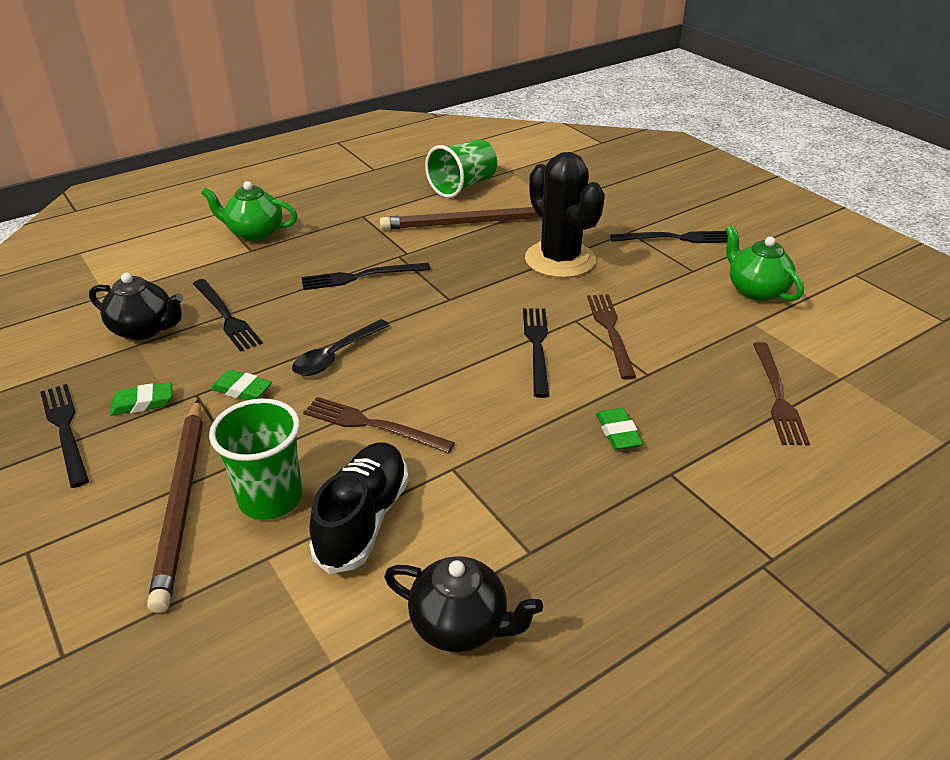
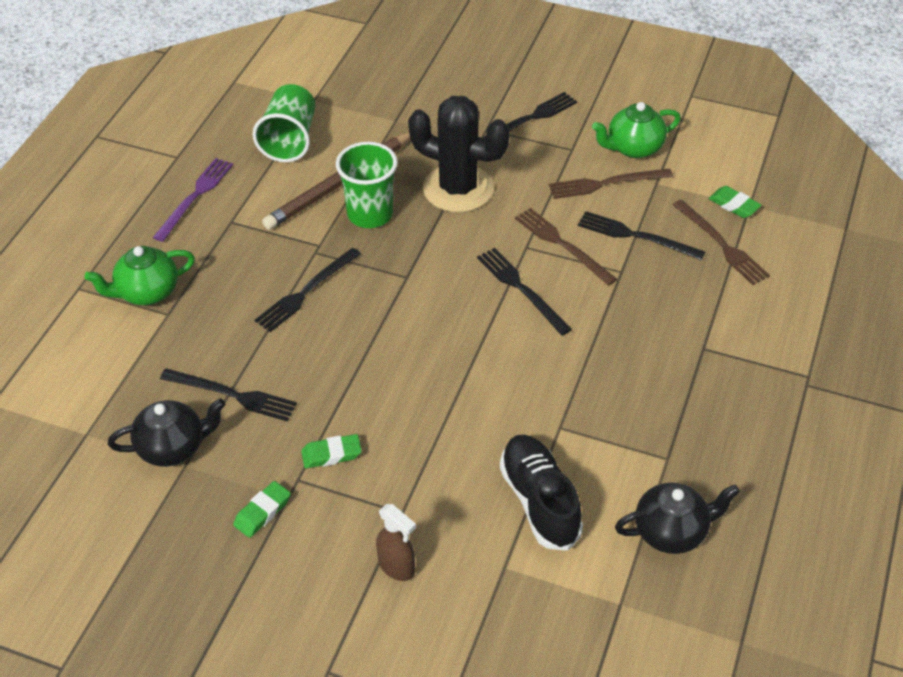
camera: 35 degrees left, 10 degrees up
(65, 430) = (227, 571): black fork -> black fork (635, 236)
(182, 502) = (397, 567): brown pencil -> brown spray bottle
(270, 498) = (458, 526): green cup -> green cup (370, 214)
(336, 356) = (372, 381): black spoon -> none
(357, 193) = (195, 196): none -> purple fork
(372, 425) = (467, 426): brown fork -> brown fork (605, 184)
(618, 433) = (644, 334): green eraser -> green eraser (734, 205)
(756, 290) = (633, 148): green teapot -> green teapot turned 45 degrees counterclockwise

